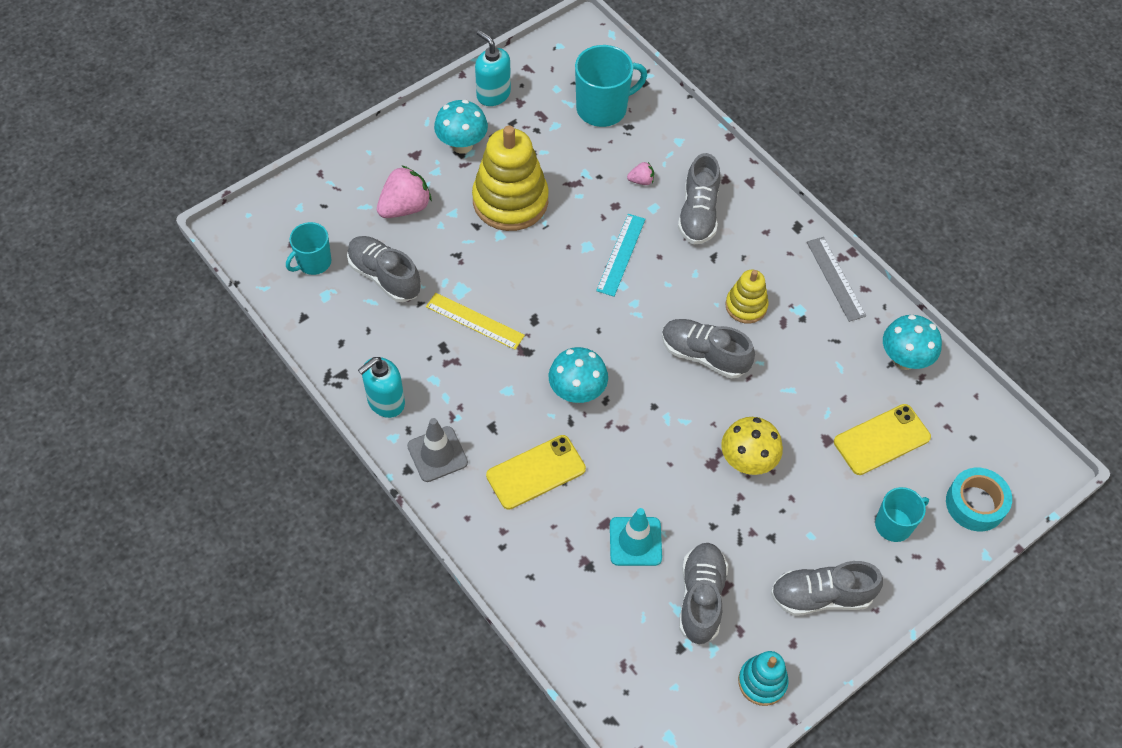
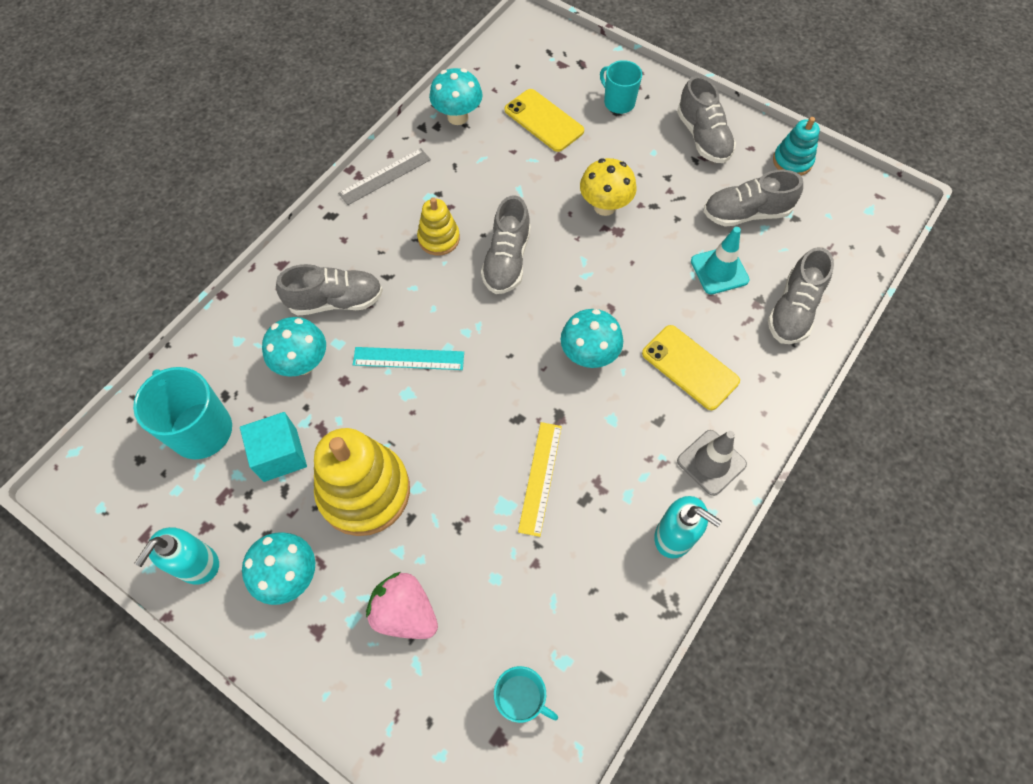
camera: 105 degrees left, 5 degrees up
(384, 276) = (514, 599): grey shoe -> grey shoe (793, 310)
(562, 153) = (280, 455): none -> turquoise cube
(641, 181) = (303, 363): pink strawberry -> turquoise mushroom
(975, 504) = (577, 58): turquoise tape -> none

